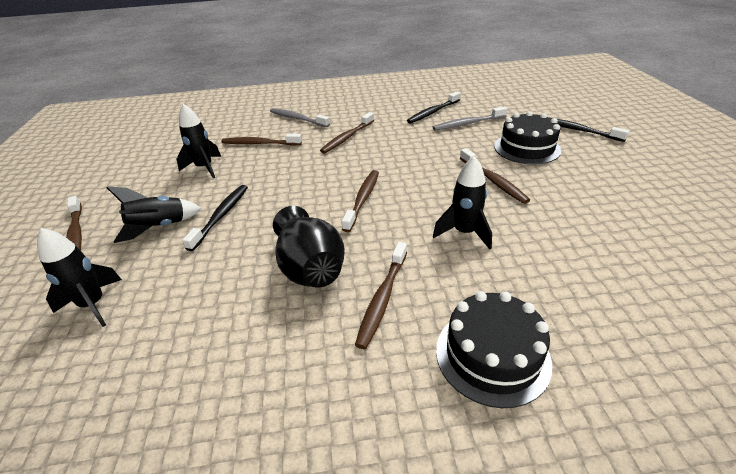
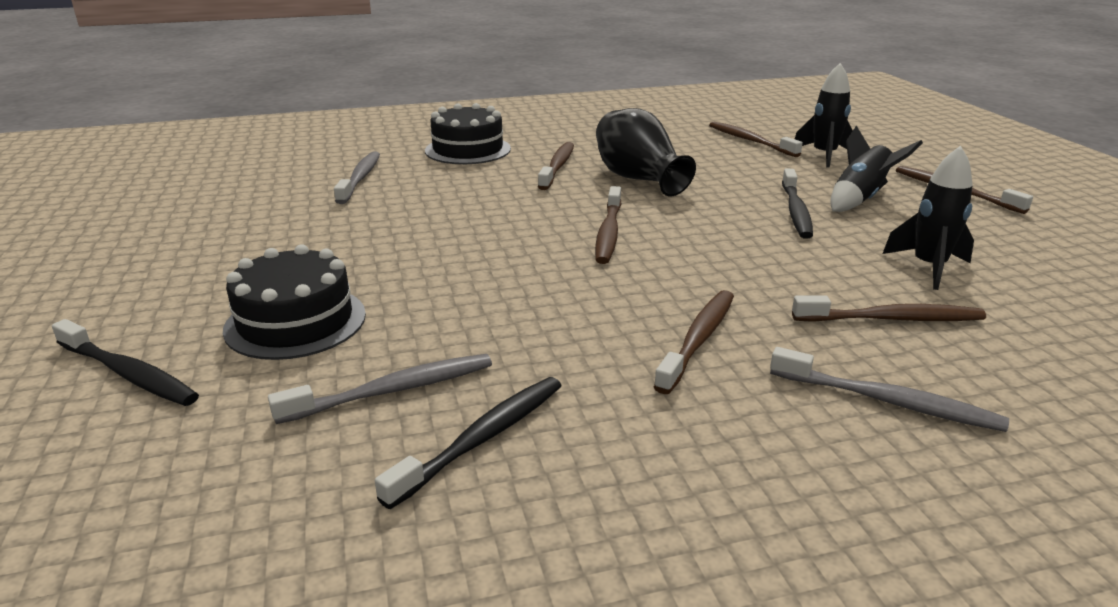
camera: 170 degrees right, 10 degrees down
(464, 233) = (468, 206): black rocket -> none
(493, 181) = (401, 261): brown toothbrush -> brown toothbrush (750, 141)
(588, 286) = (360, 178): none -> grey toothbrush

